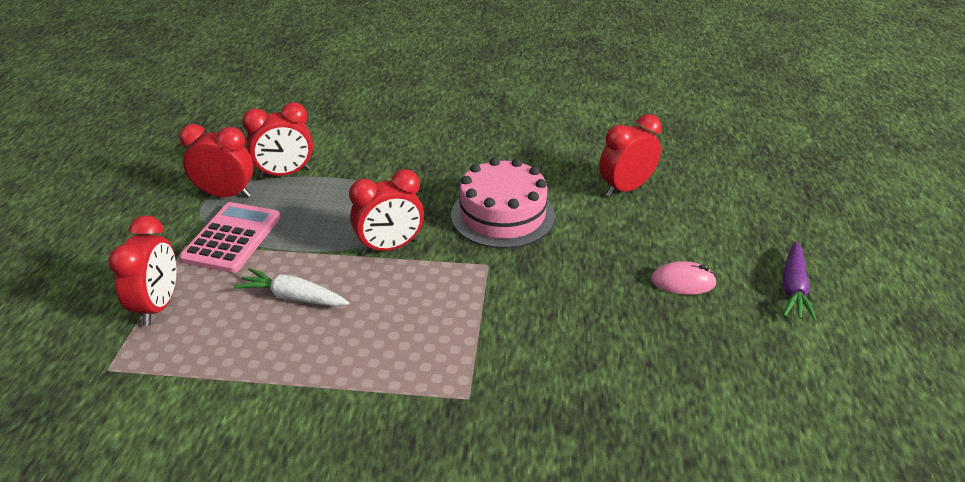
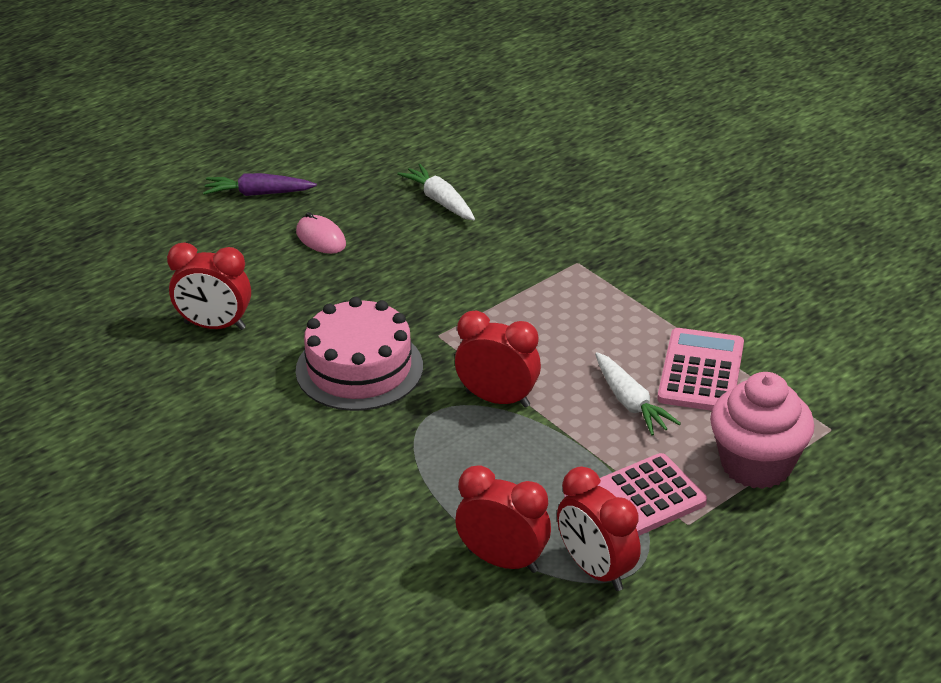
camera: 135 degrees left, 0 degrees up
(159, 306) = (756, 464): red clock -> pink cupcake
(257, 355) = (700, 371): none -> pink calculator
(668, 381) = (440, 201): none -> white carrot
(793, 288) = (259, 194): purple carrot -> purple carrot turned 150 degrees counterclockwise

